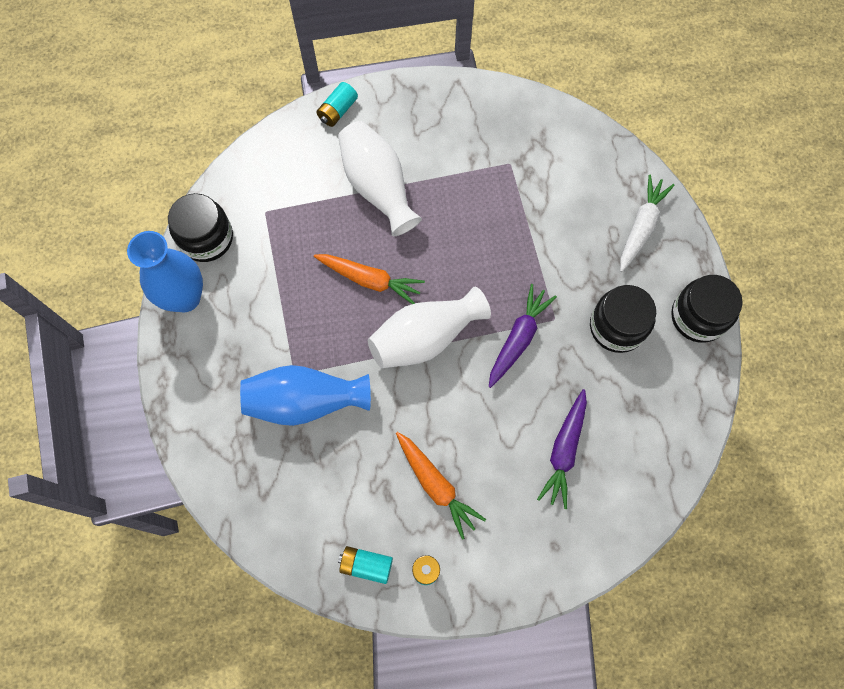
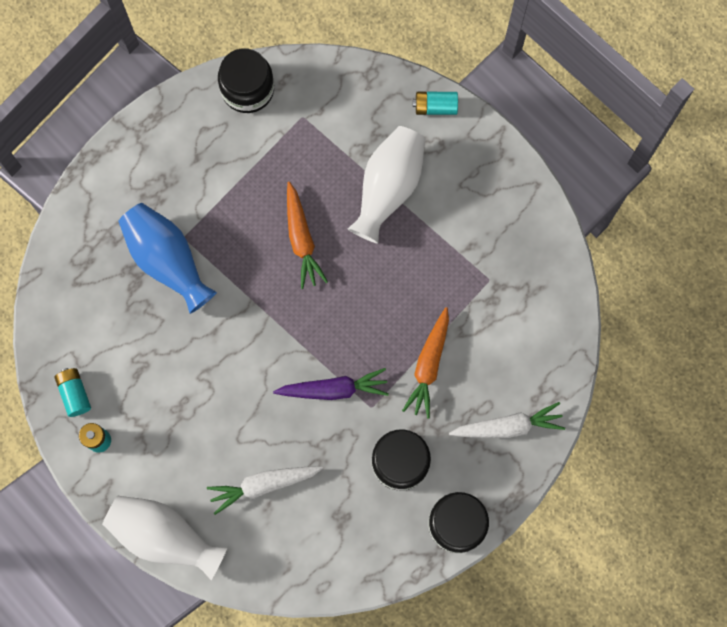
camera: 55 degrees right, 5 degrees up
(185, 297) = (188, 111): blue vase -> none
(425, 337) = (283, 316): white vase -> white vase (165, 536)
(436, 485) = (169, 404): orange carrot -> orange carrot (428, 365)
(564, 451) = (263, 485): purple carrot -> white carrot

